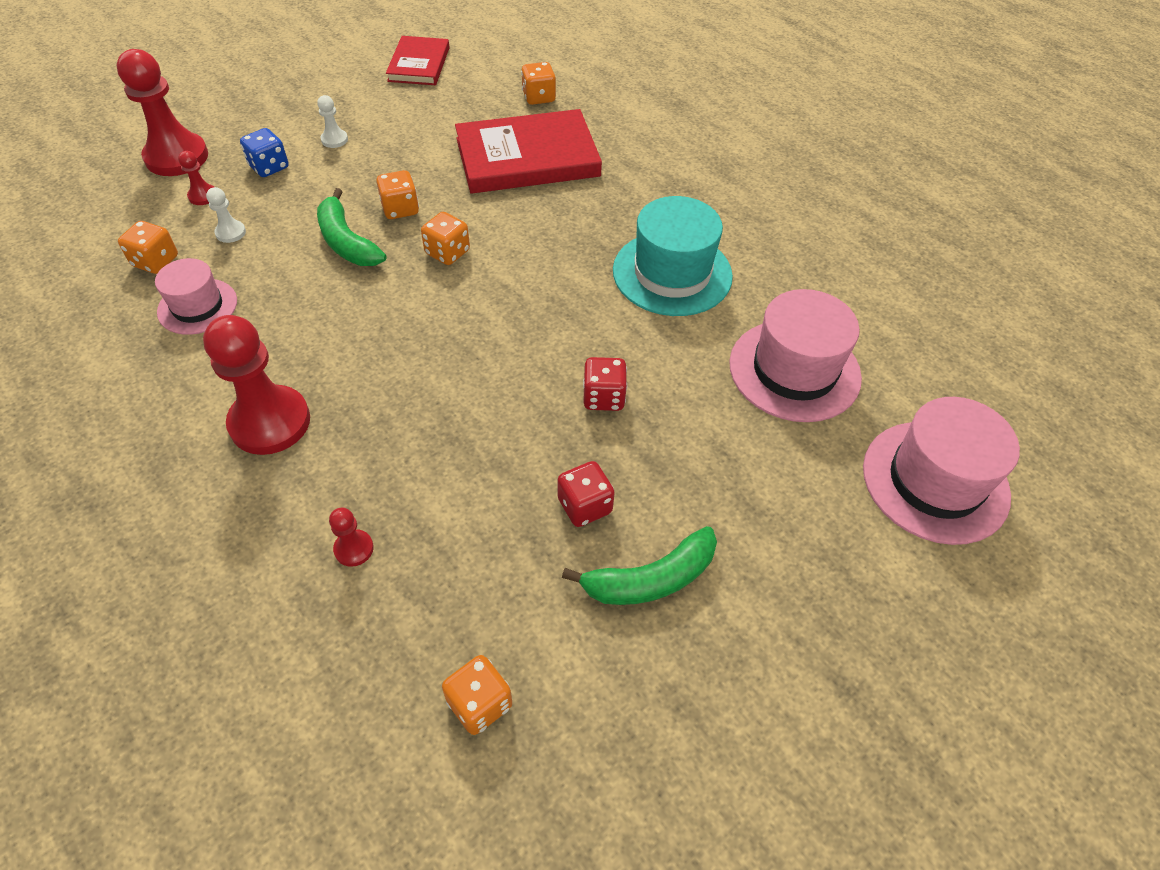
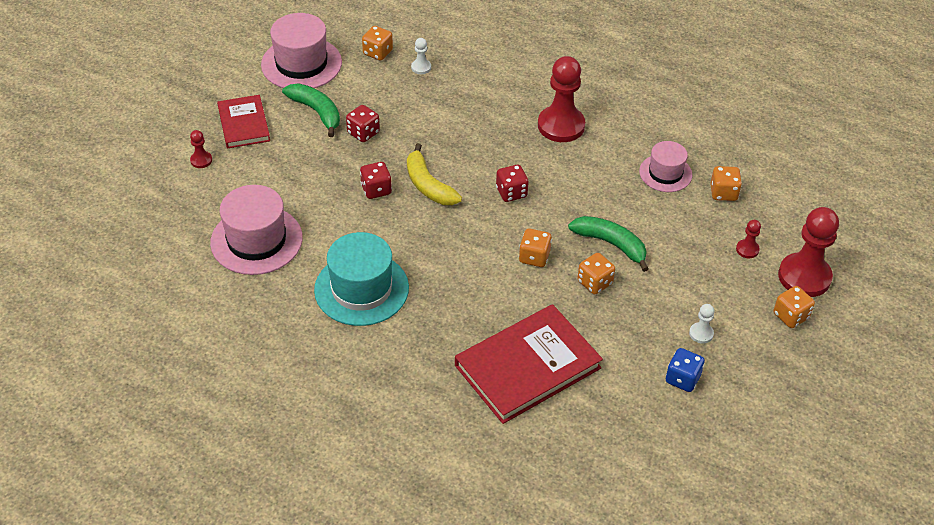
camera: 160 degrees right, 5 degrees down
(230, 233) = (697, 227): white pawn -> white pawn (421, 67)
(269, 167) = (726, 290): blue dice -> blue dice (682, 379)
(354, 549) = (471, 87): red pawn -> red pawn (201, 160)
(419, 64) = (705, 456): red book -> red book (244, 124)
(419, 338) = (511, 193): none -> red dice
(526, 382) = (428, 185): none -> yellow banana
(538, 97) = (559, 448): orange dice -> orange dice (790, 316)
(650, 579) = (316, 112): green banana -> green banana turned 90 degrees clockwise
(935, 481) = (162, 196): pink hat -> pink hat (301, 63)

